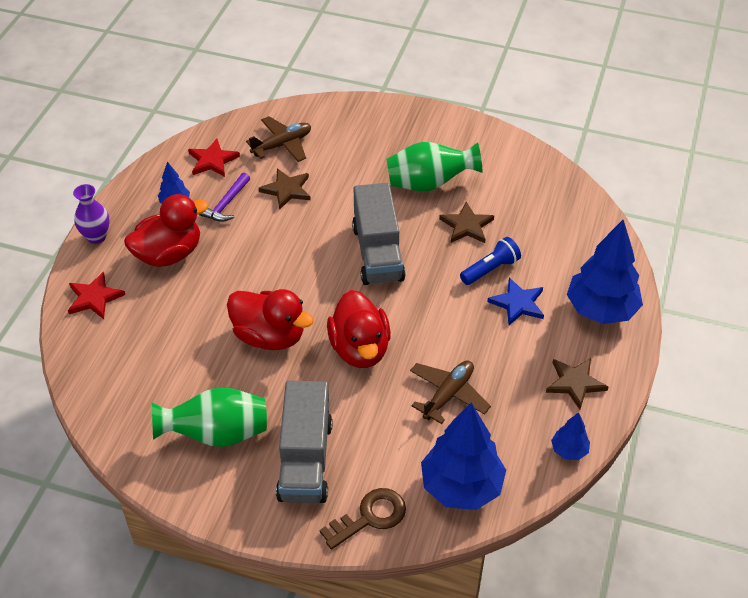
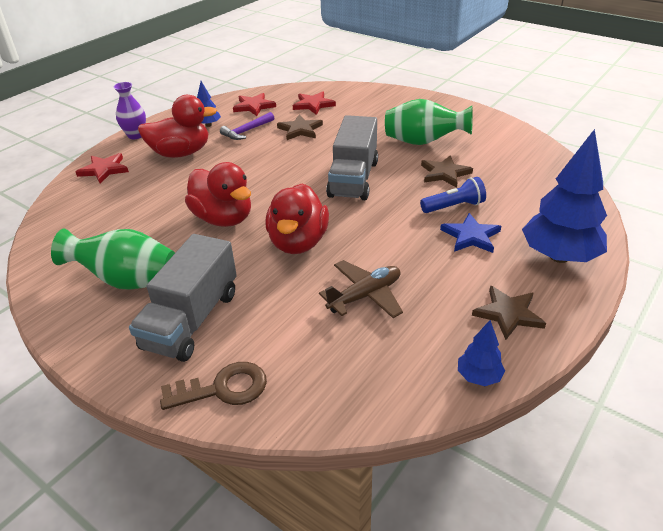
camera: 20 degrees right, 10 degrees down
(282, 145) = (313, 105): brown plane -> red star
(461, 487) = (337, 383): blue tree -> none

